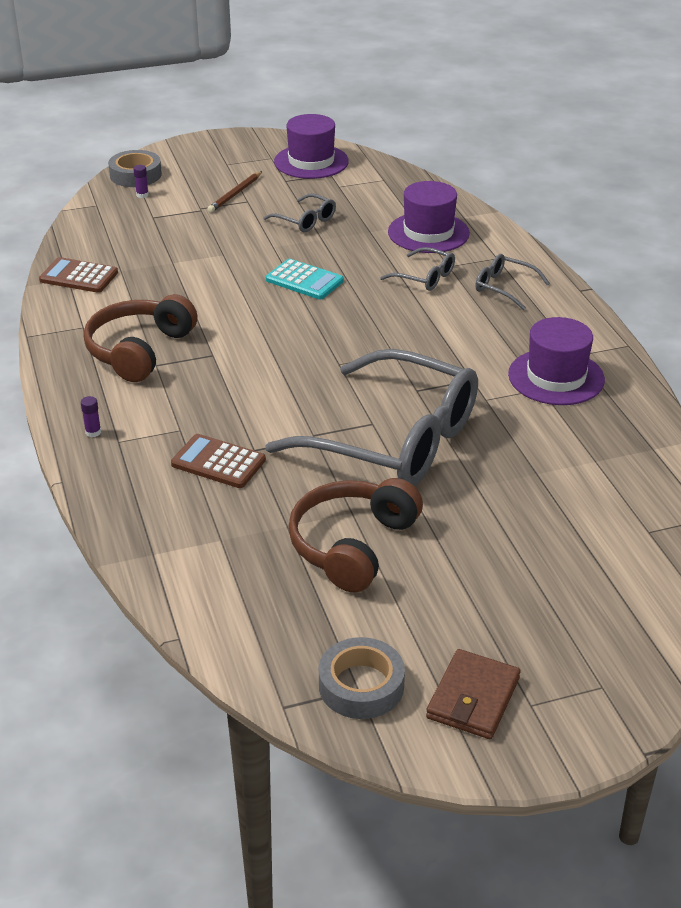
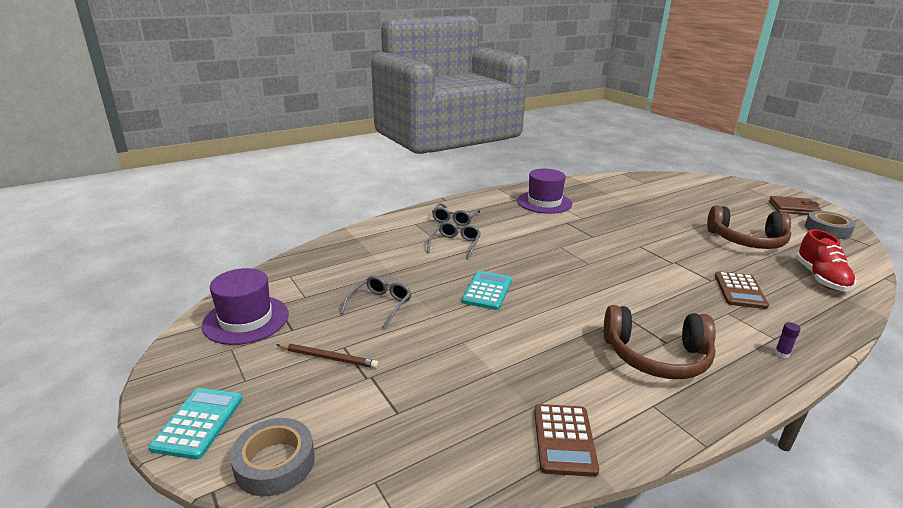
camera: 105 degrees left, 10 degrees down
(142, 195) = (338, 438): purple glue stick -> none
(189, 151) = (199, 423): none -> turquoise calculator
(210, 560) = (820, 278): none -> red shoe
(393, 439) = (648, 238): grey glasses -> none
(428, 233) = (387, 248): purple hat -> none

